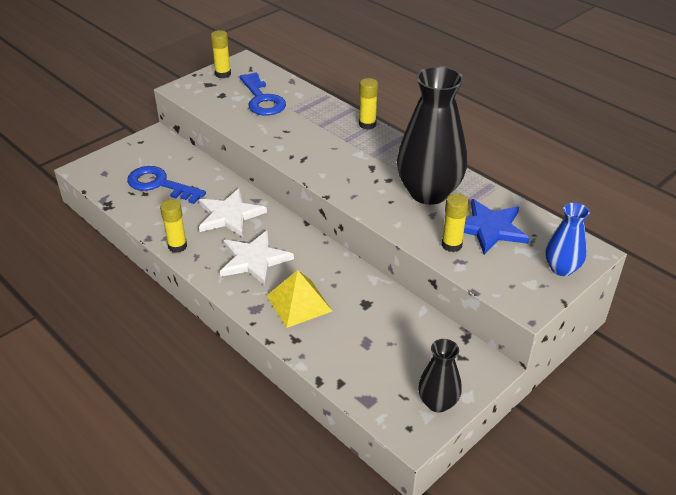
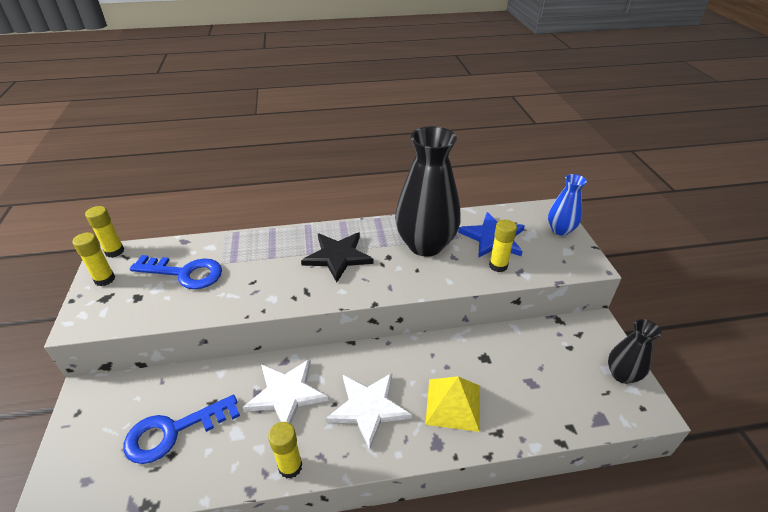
camera: 55 degrees left, 0 degrees up
(358, 154) = (338, 256): none -> black star
(367, 124) = (304, 231): yellow glue stick -> yellow glue stick (114, 251)

